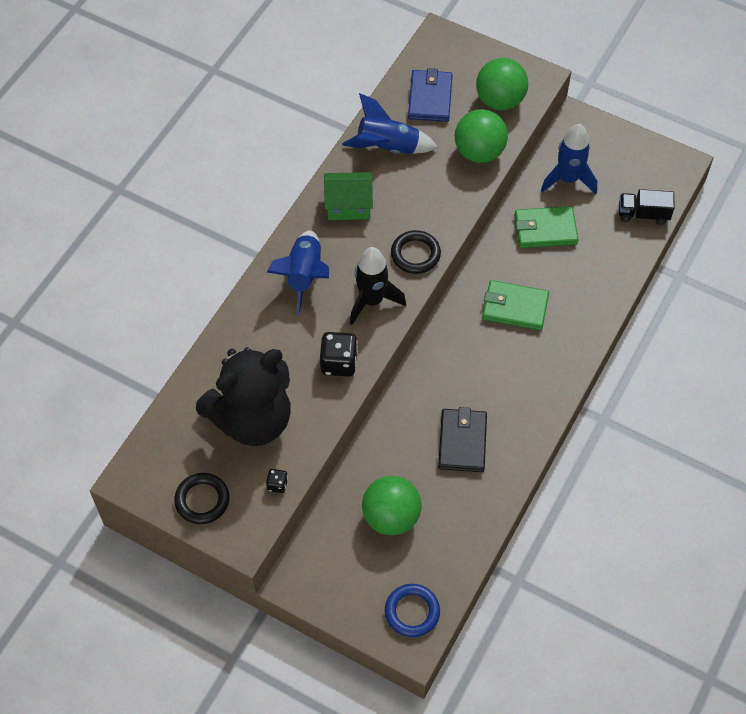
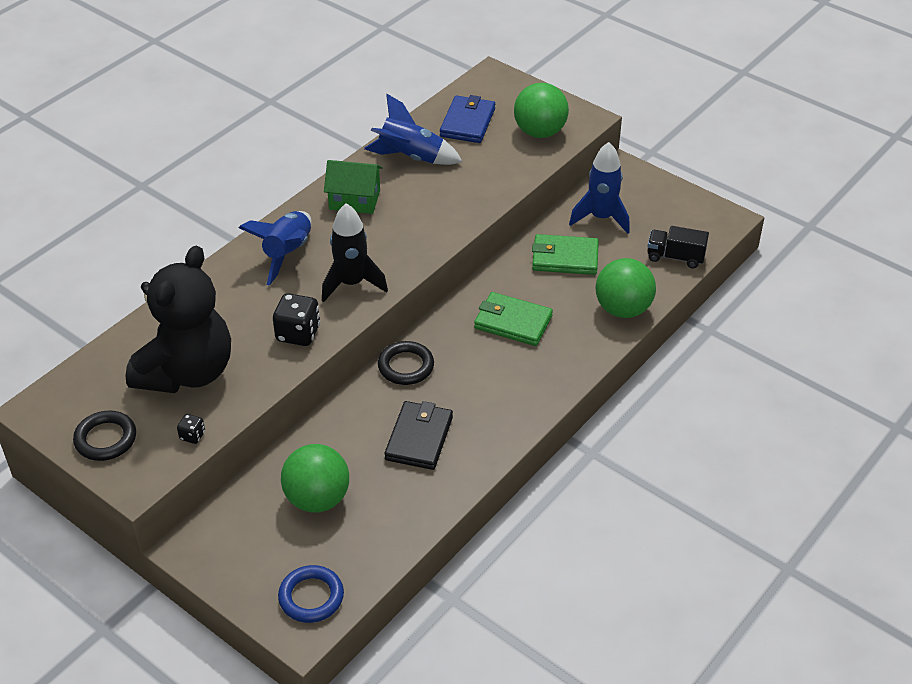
camera: 10 degrees right, 15 degrees down
(252, 419) = (187, 372): black teddy bear -> black teddy bear turned 45 degrees counterclockwise
(415, 254) = (411, 249): black ring -> black ring (406, 366)
(479, 152) = (505, 172): green ball -> green ball (623, 309)

